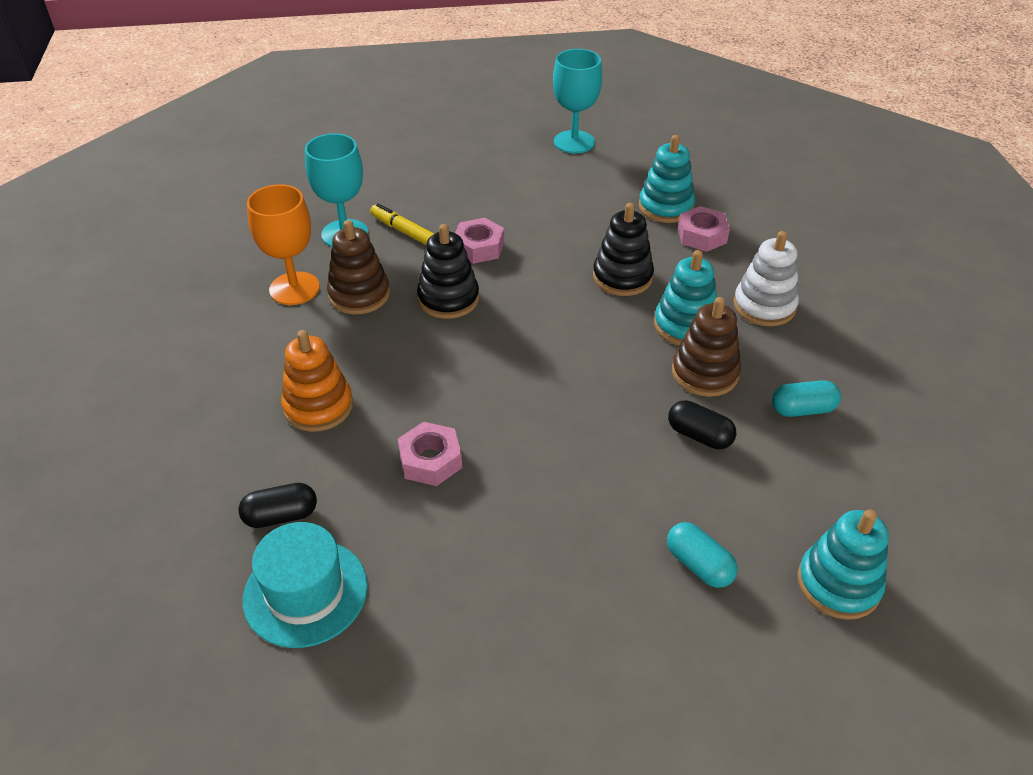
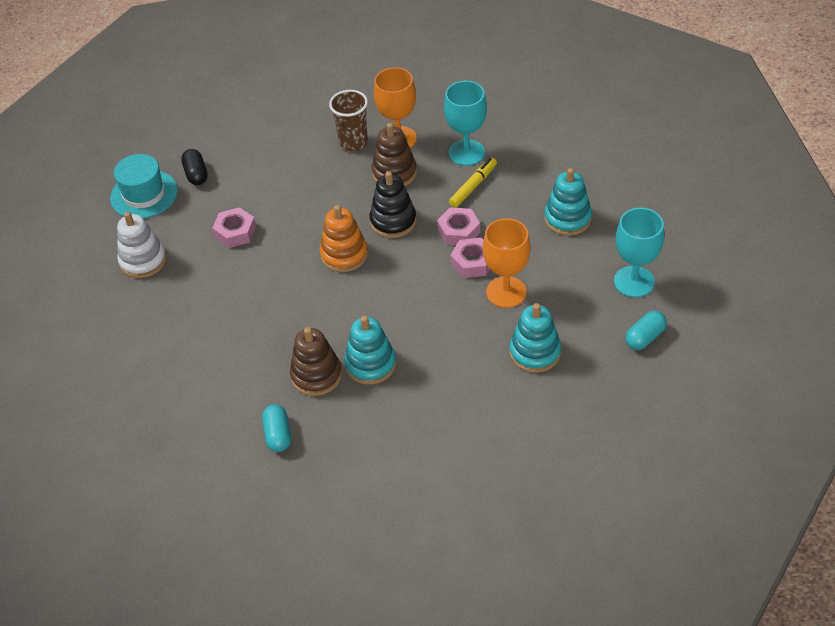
camera: 90 degrees right, 5 degrees up
(284, 331) = (353, 143): none -> brown cup
(318, 406) = (282, 173): orange stacking toy -> orange stacking toy (344, 254)
(579, 219) = (506, 292): none -> orange goblet
(622, 277) = (428, 323): black stacking toy -> none
(699, 435) = (253, 370): black capsule -> none
(699, 565) = (145, 367): turquoise capsule -> turquoise capsule (645, 337)
(702, 235) = (494, 378): pink nut -> pink nut (472, 262)
(764, 306) = (398, 418): white stacking toy -> white stacking toy (143, 260)
(838, 584) = (124, 439): turquoise stacking toy -> turquoise stacking toy (567, 218)

